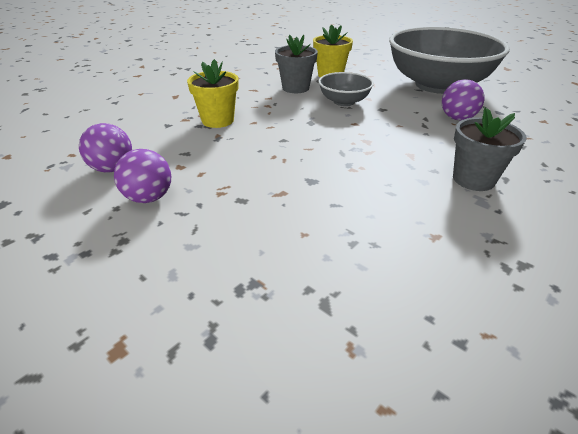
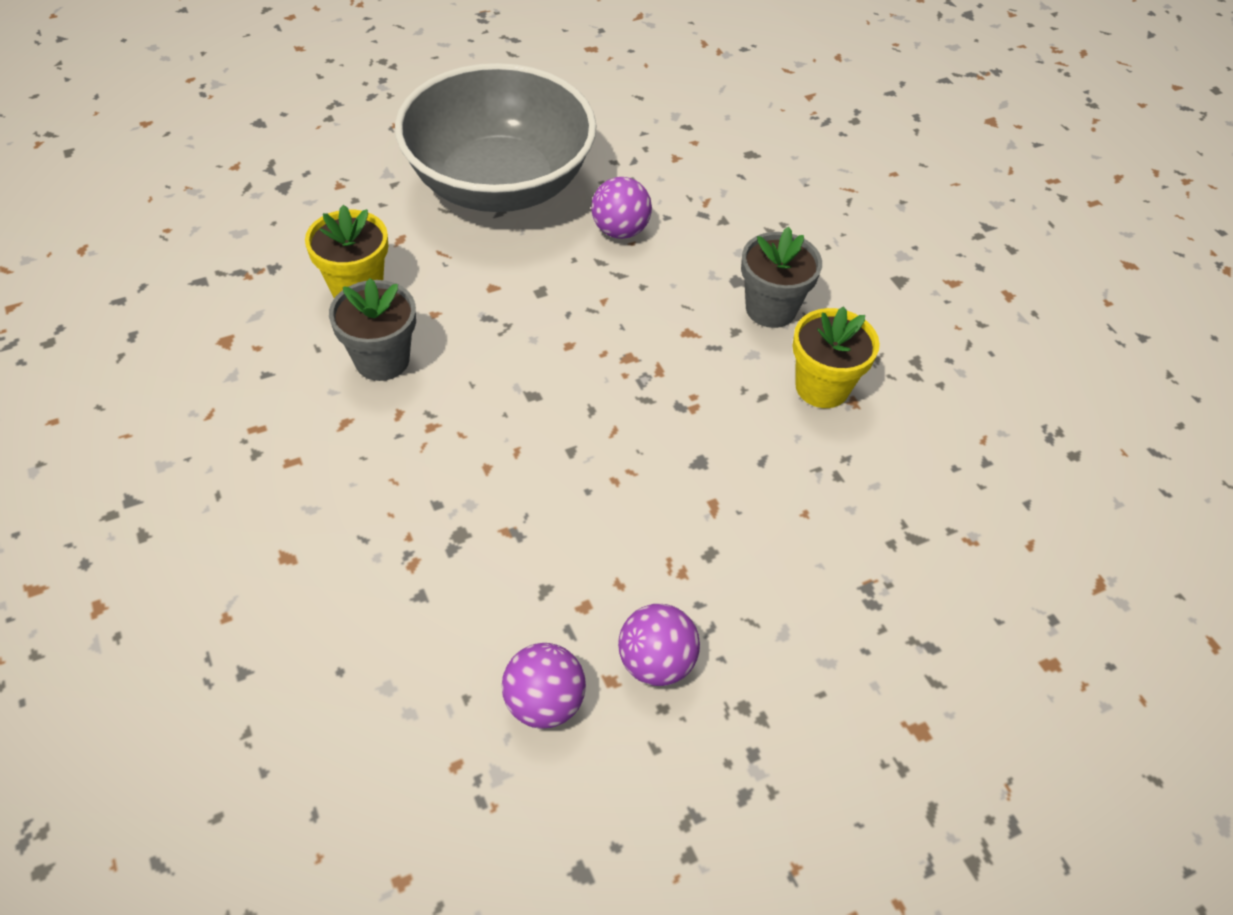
camera: 70 degrees left, 15 degrees up
(218, 120) = (449, 516): yellow flower pot -> yellow flower pot (822, 387)
(344, 101) = (484, 322): grey bowl -> none

